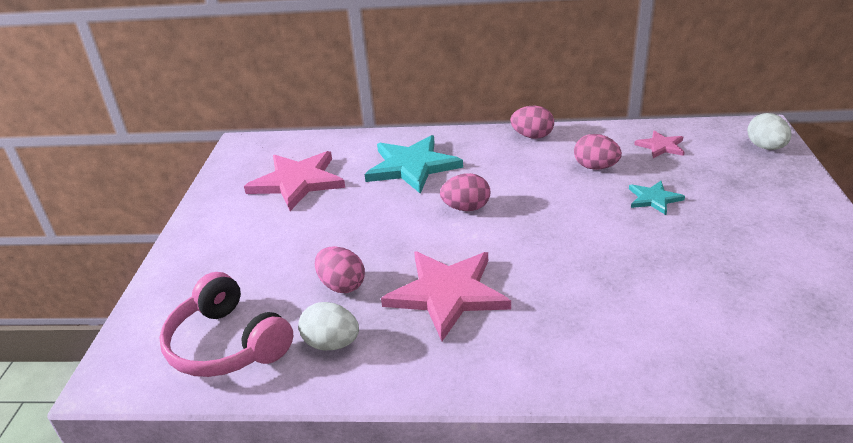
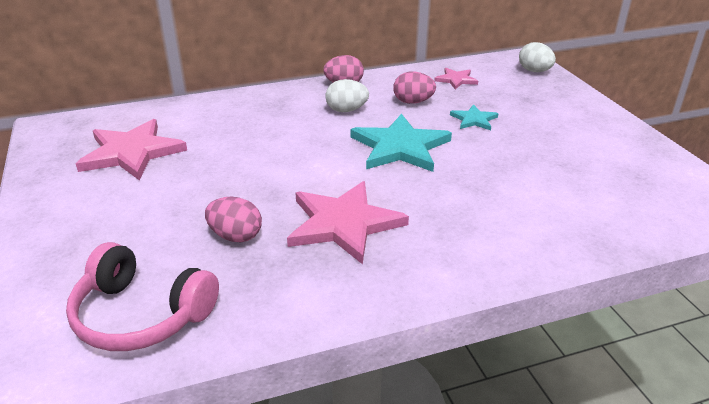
camera: 25 degrees left, 0 degrees up
(332, 343) = (256, 289): white egg -> white egg (346, 110)
(412, 166) = (245, 123): turquoise star -> turquoise star (400, 147)
(466, 208) = (319, 150): pink egg -> none

